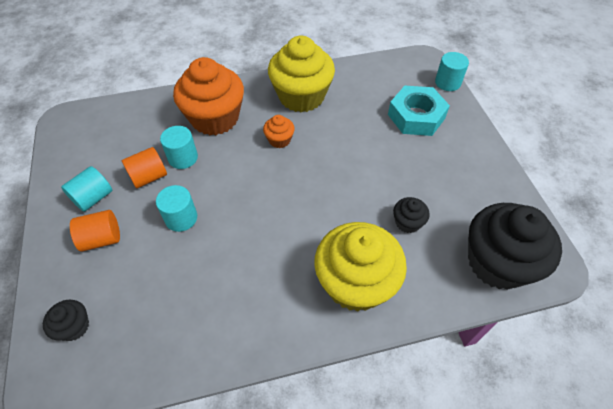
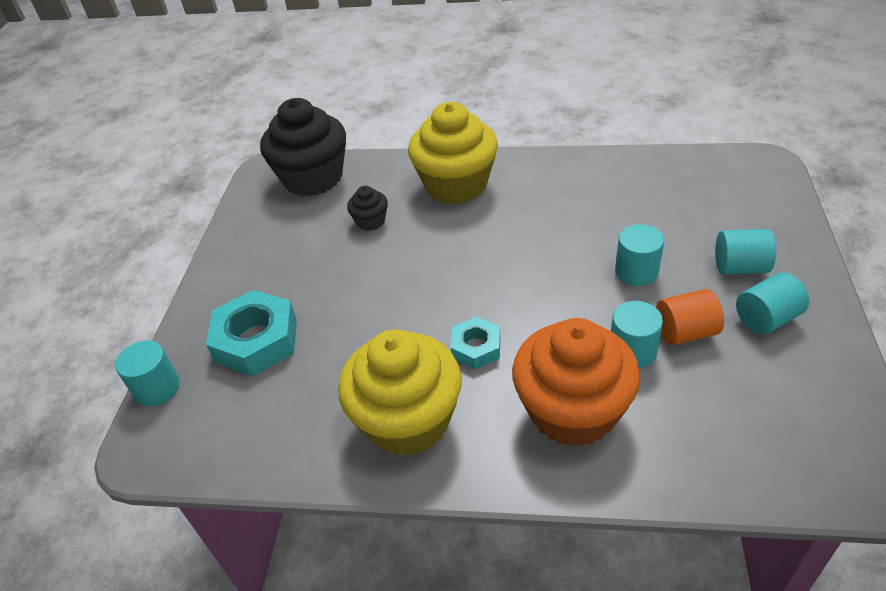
camera: 155 degrees left, 10 degrees down
(74, 327) = (750, 197): black cupcake -> none
(102, 239) = (740, 267): orange cylinder -> turquoise cylinder
(279, 140) = (476, 347): orange cupcake -> turquoise nut

